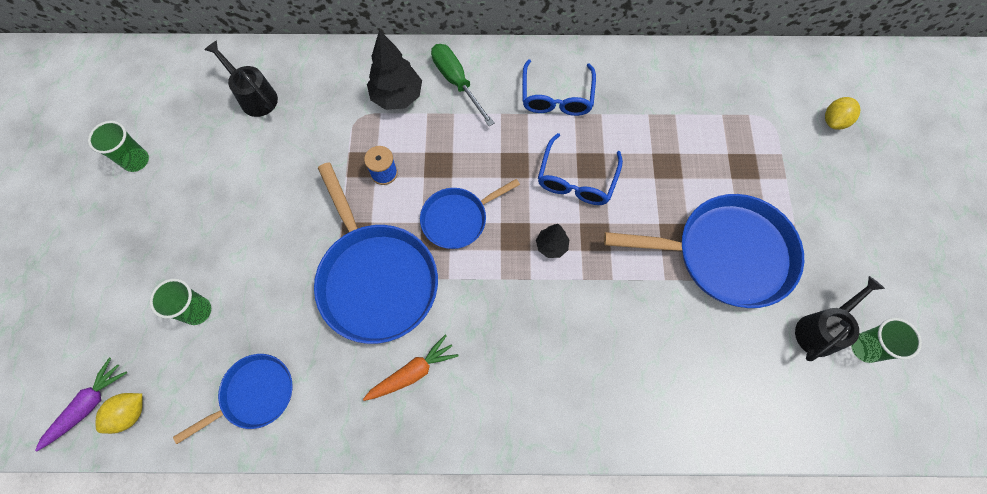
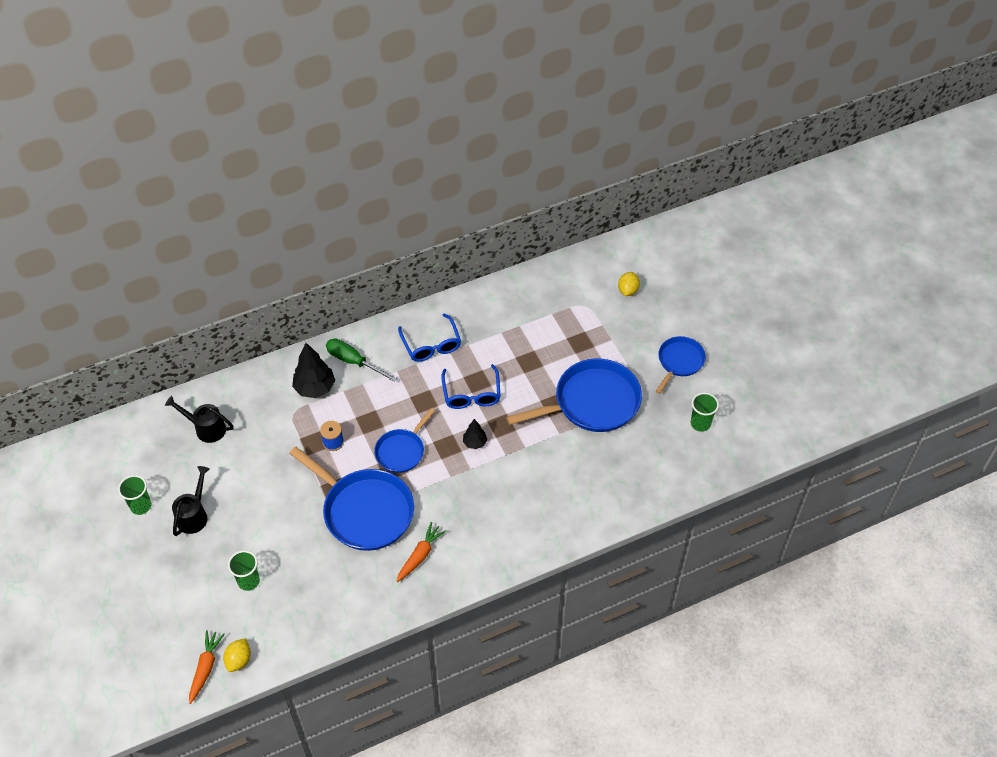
camera: 25 degrees left, 15 degrees down
(88, 405) = (205, 668): purple carrot -> orange carrot
(255, 394) = (320, 612): blue pan -> blue pan (679, 361)
(821, 330) = (669, 424): black watering can -> black watering can (194, 515)

